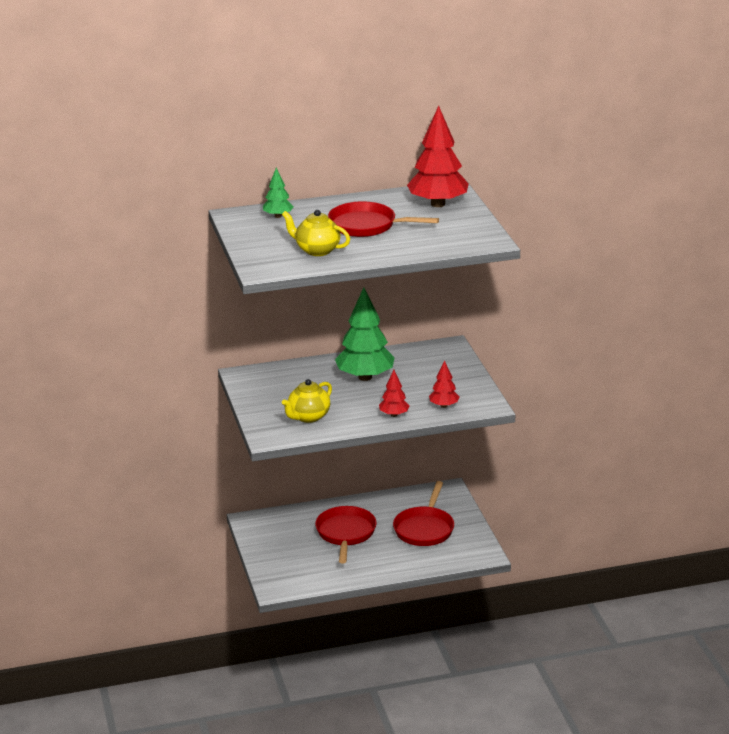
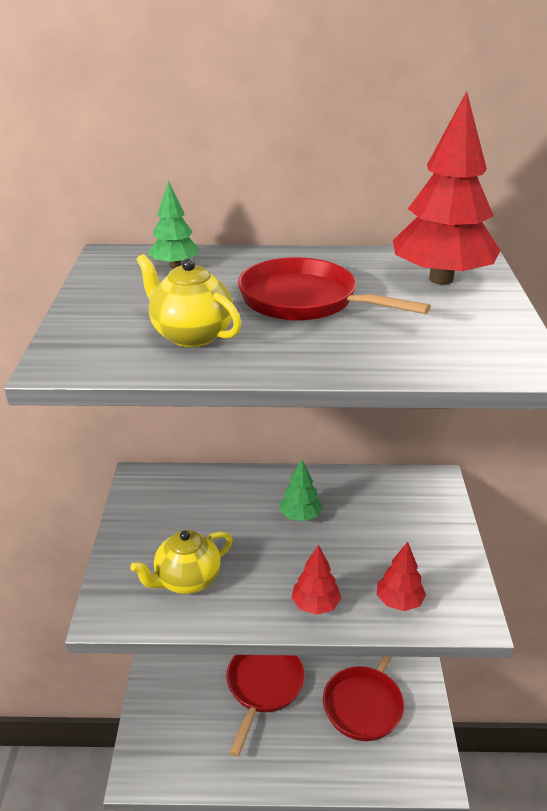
camera: 15 degrees right, 5 degrees up
(365, 377) = (300, 516): green tree -> green tree, size x0.50

